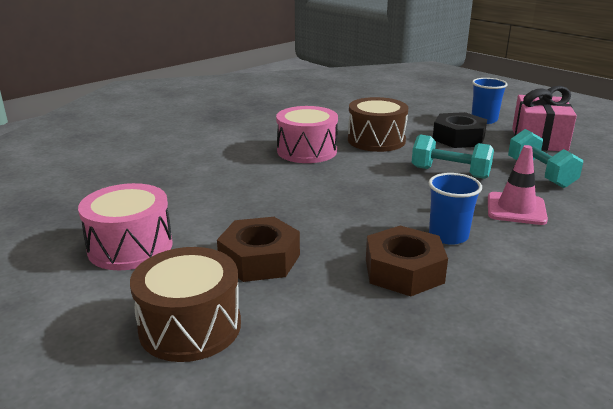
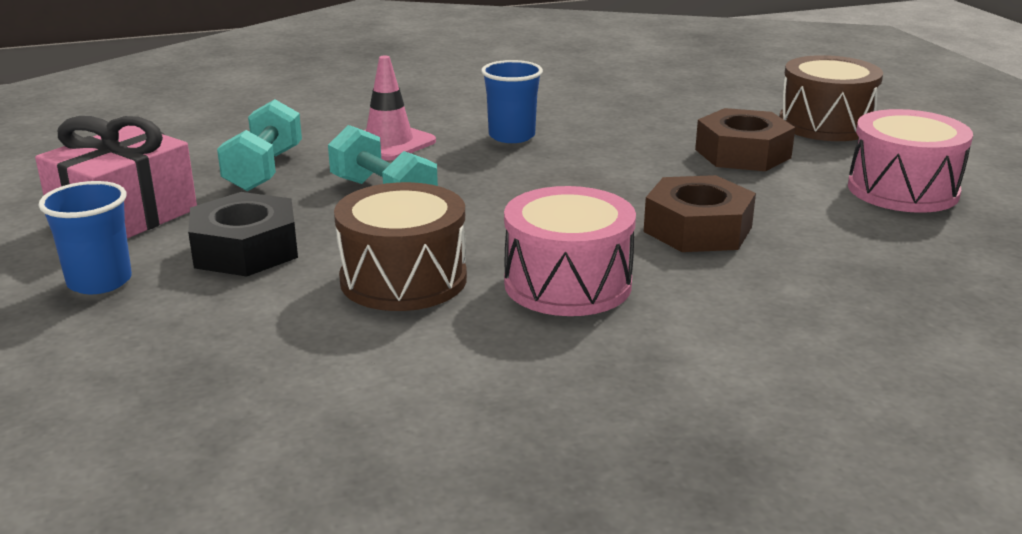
camera: 155 degrees left, 0 degrees up
(404, 271) = (598, 122): brown nut -> brown nut (697, 229)

